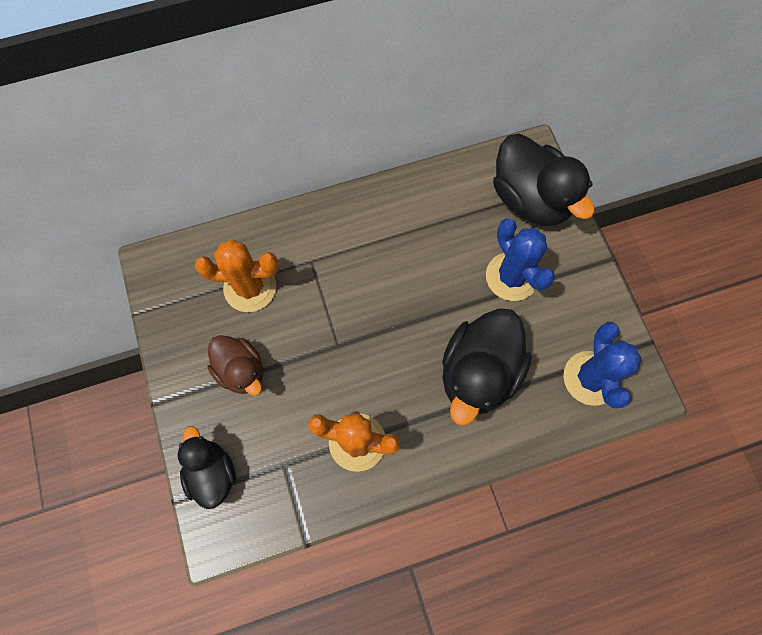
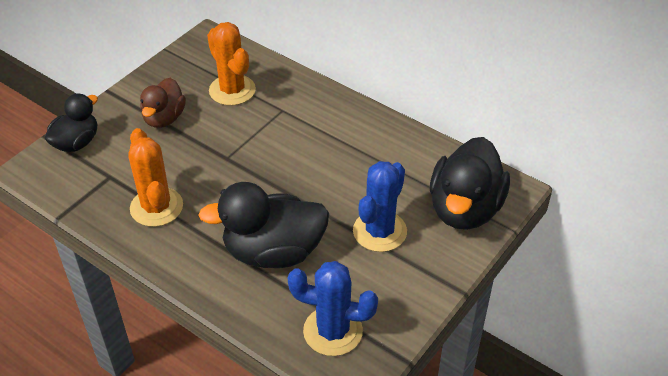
camera: 55 degrees right, 25 degrees down
(590, 378) = (333, 331): blue cactus -> blue cactus turned 45 degrees clockwise

